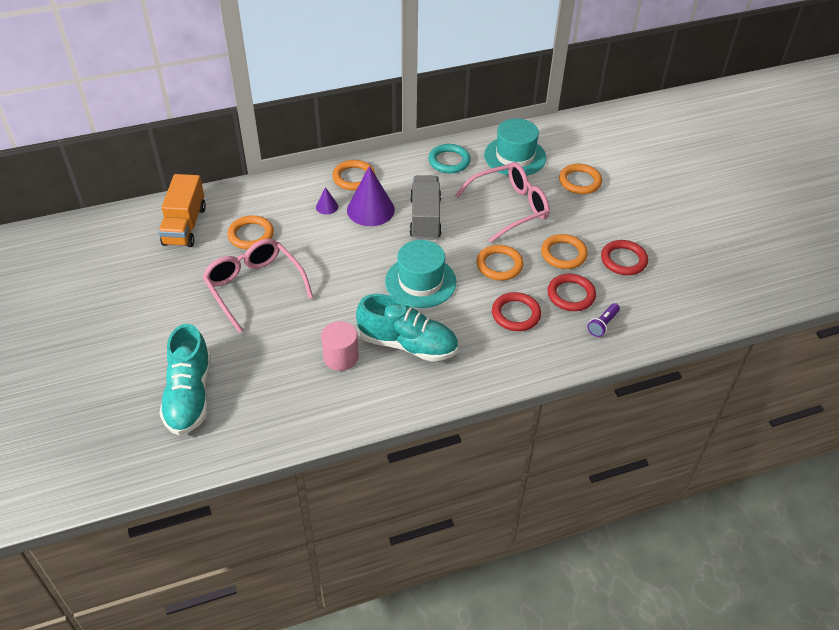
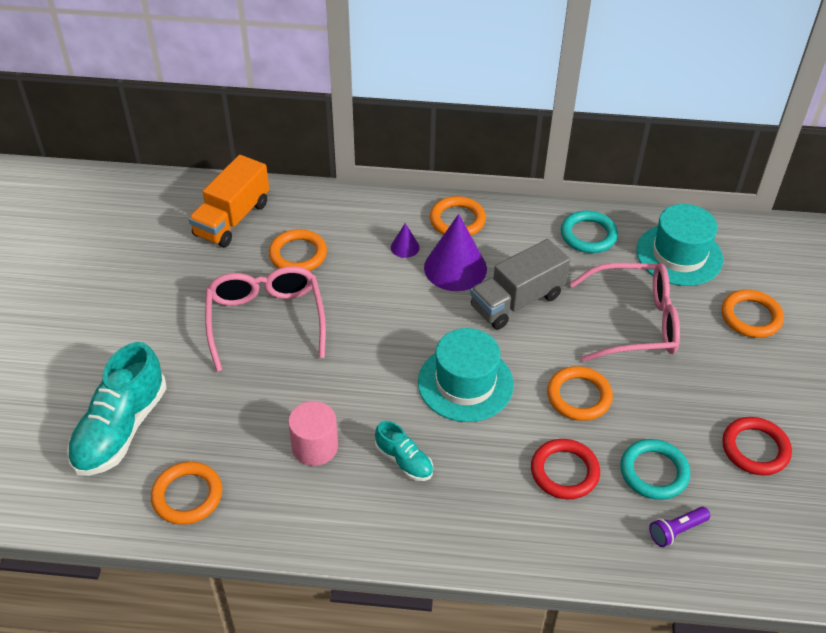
camera: 25 degrees right, 0 degrees up
(408, 344) = (404, 461): turquoise shoe -> turquoise shoe, size x0.51
(425, 218) = (517, 301): grey truck -> grey truck turned 150 degrees counterclockwise
(563, 254) = (674, 411): orange ring -> orange ring (187, 496)
(571, 295) = (654, 472): red ring -> turquoise ring

